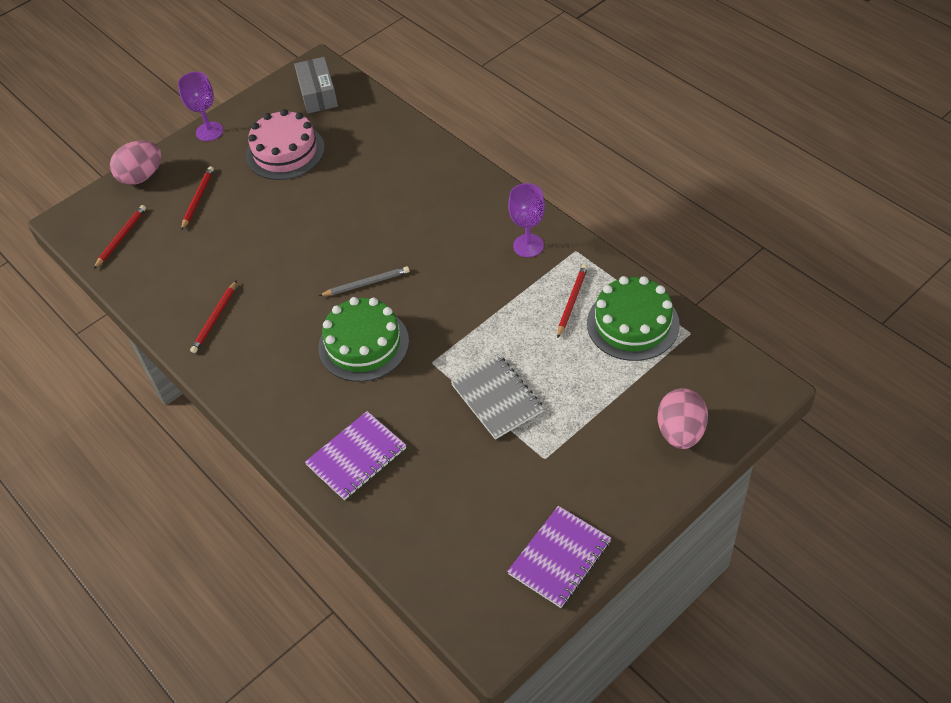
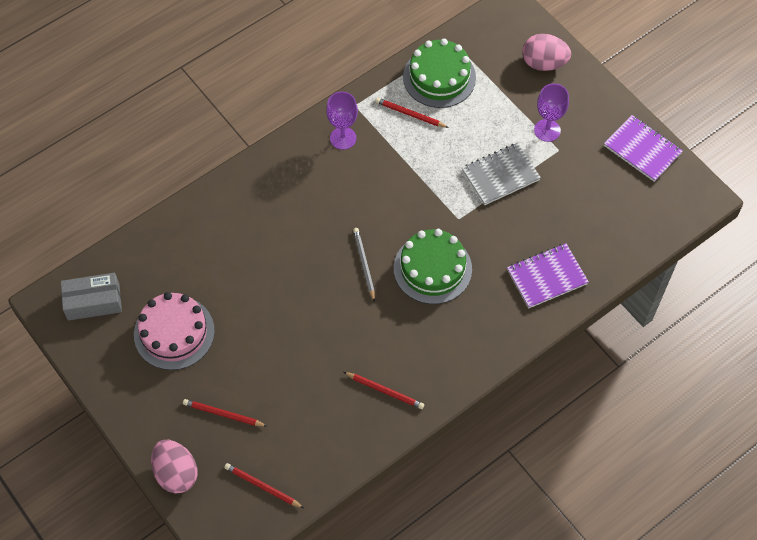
camera: 90 degrees left, 10 degrees up
(209, 131) = (123, 407): purple goblet -> purple goblet (547, 130)
(357, 457) = (546, 277): purple notebook -> purple notebook turned 75 degrees counterclockwise

